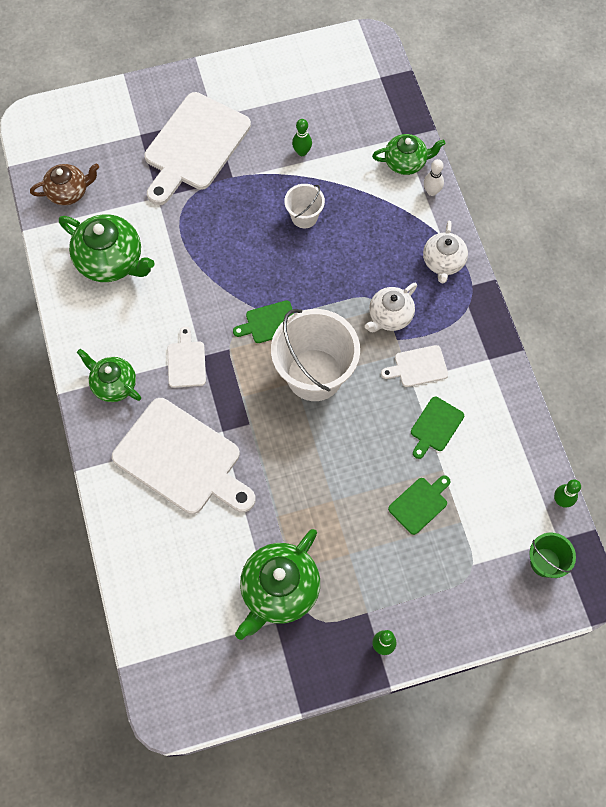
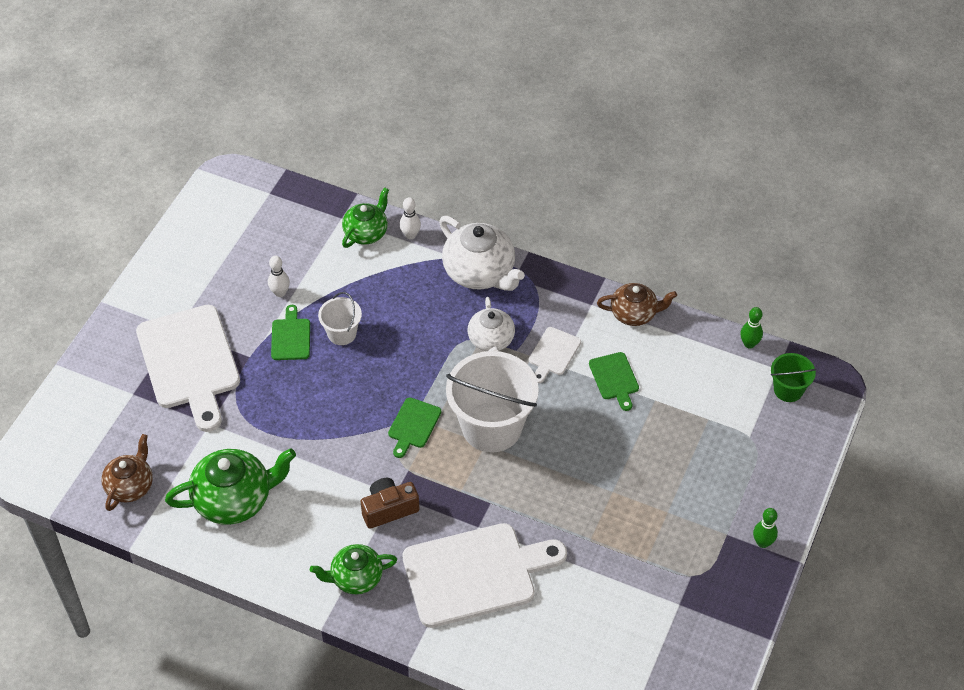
camera: 50 degrees left, 15 degrees down
(186, 362) = (389, 509): white cutting board -> brown camera
(279, 590) = (655, 582): green teapot -> none
(302, 152) = (280, 293): green bowling pin -> white bowling pin
(420, 504) = (669, 435): green cutting board -> green cutting board (291, 337)
(443, 262) = (480, 272): white teapot -> white teapot, size x1.58
(509, 395) = (634, 314): none -> brown teapot

